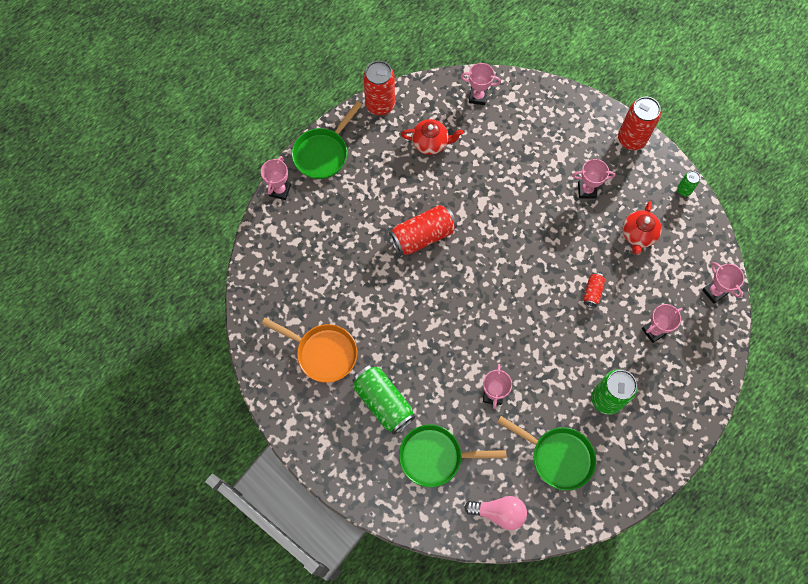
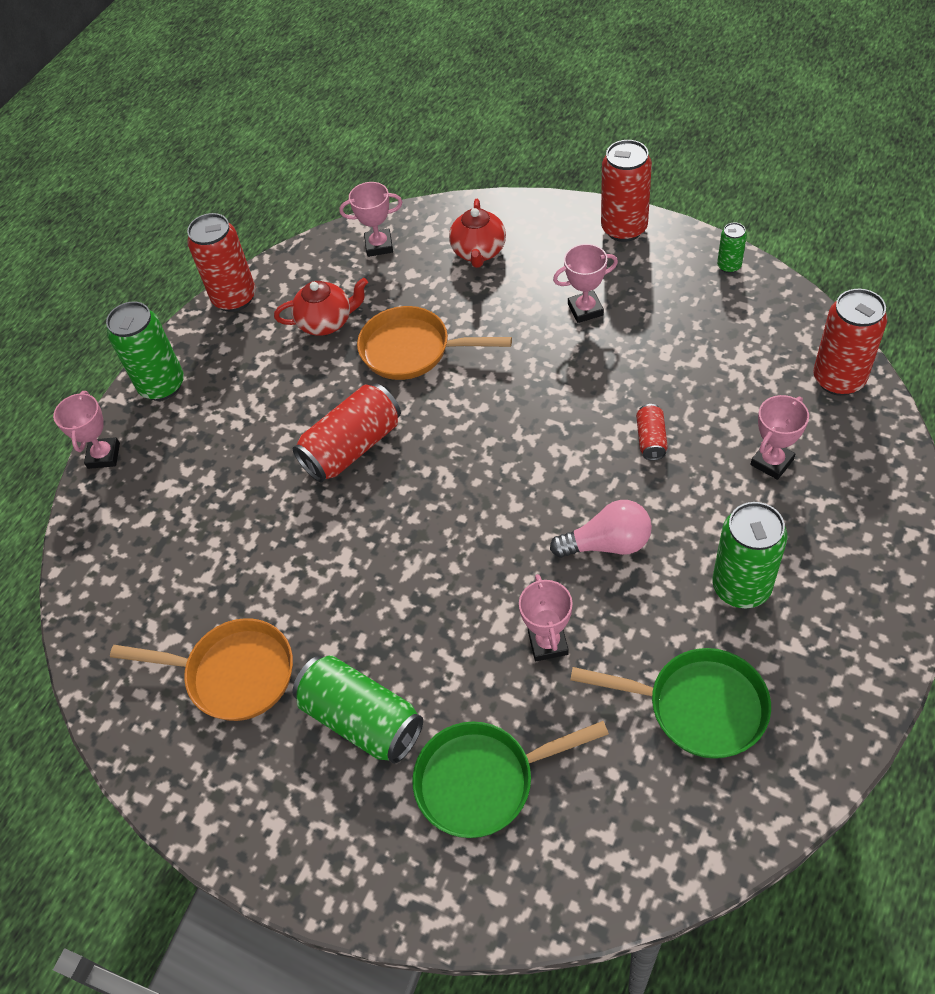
camera: 10 degrees left, 15 degrees down
(323, 153) = (162, 385): green pan -> green can
(475, 182) = (412, 350): none -> orange pan
(499, 513) = (632, 840): pink light bulb -> pink light bulb (607, 543)
(638, 235) = (687, 342): red teapot -> red teapot (479, 252)
(714, 292) = (838, 379): pink trophy -> red can

